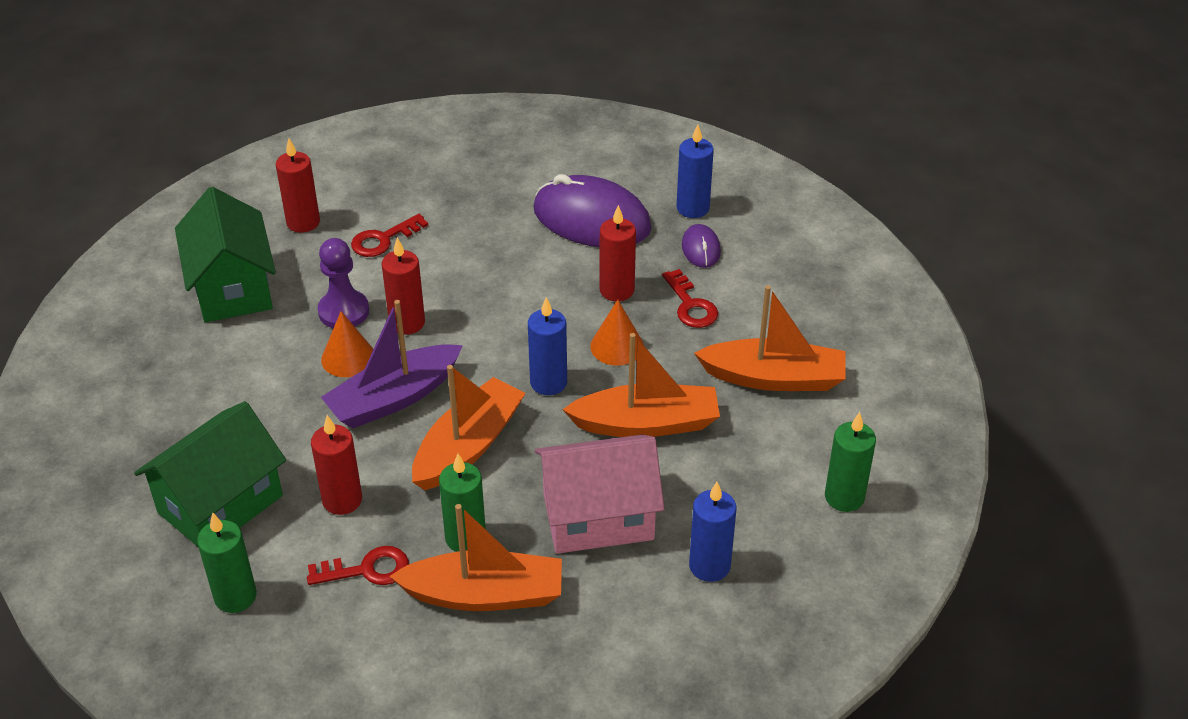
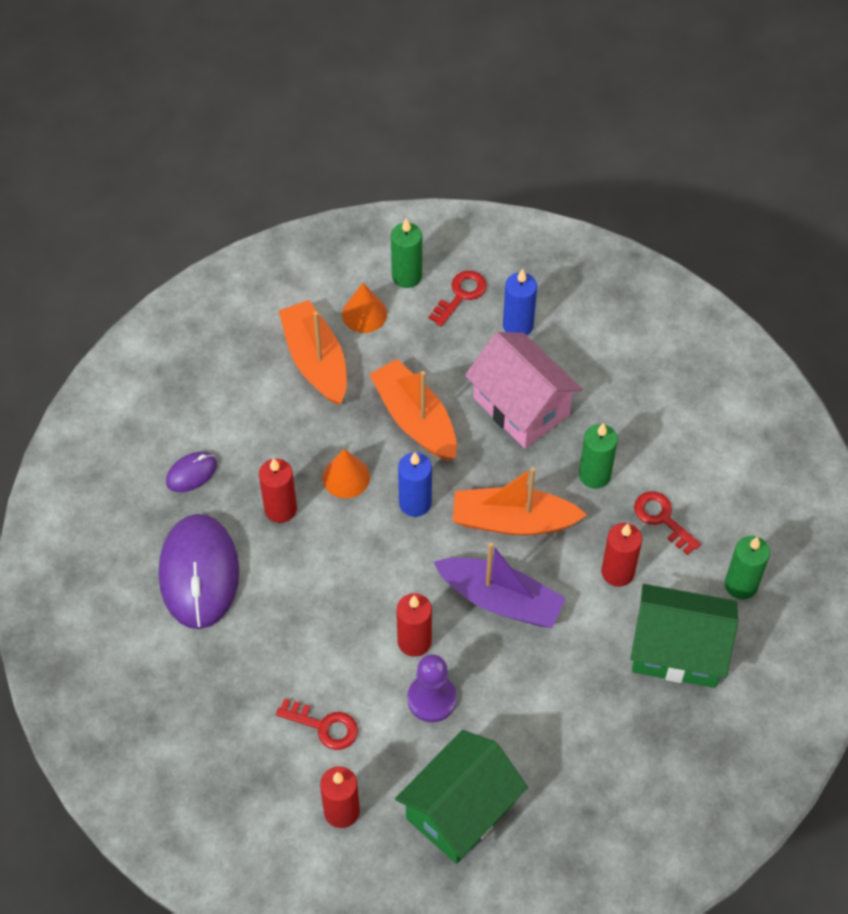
camera: 120 degrees left, 15 degrees up
(348, 358) = (480, 660): orange cone -> orange cone (364, 314)
(484, 594) = (631, 438): orange boat -> none
(691, 305) = (267, 449): red key -> red key (461, 295)
(692, 208) = (139, 503): blue candle -> none

